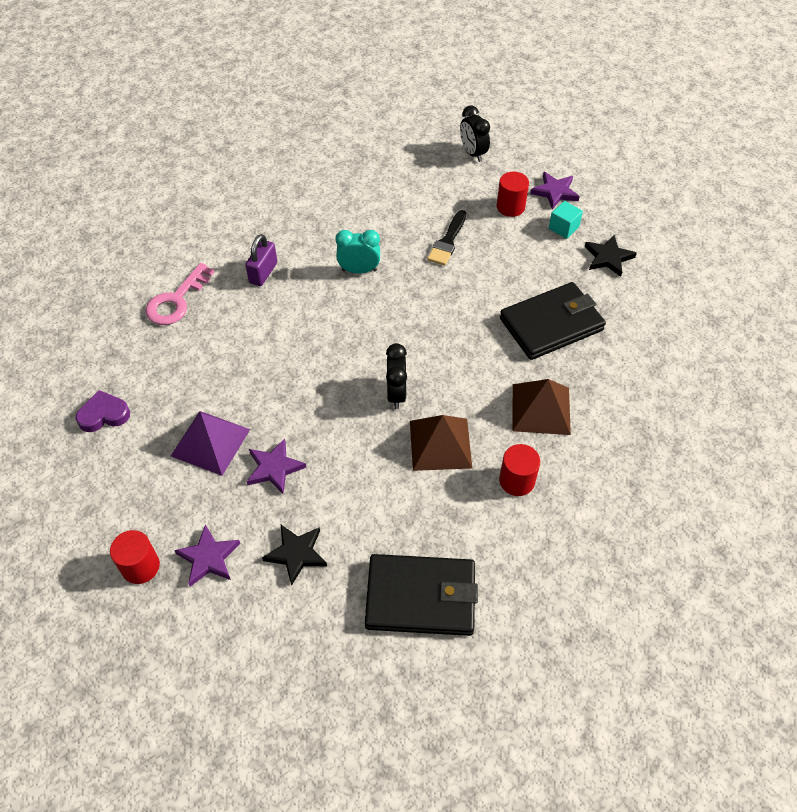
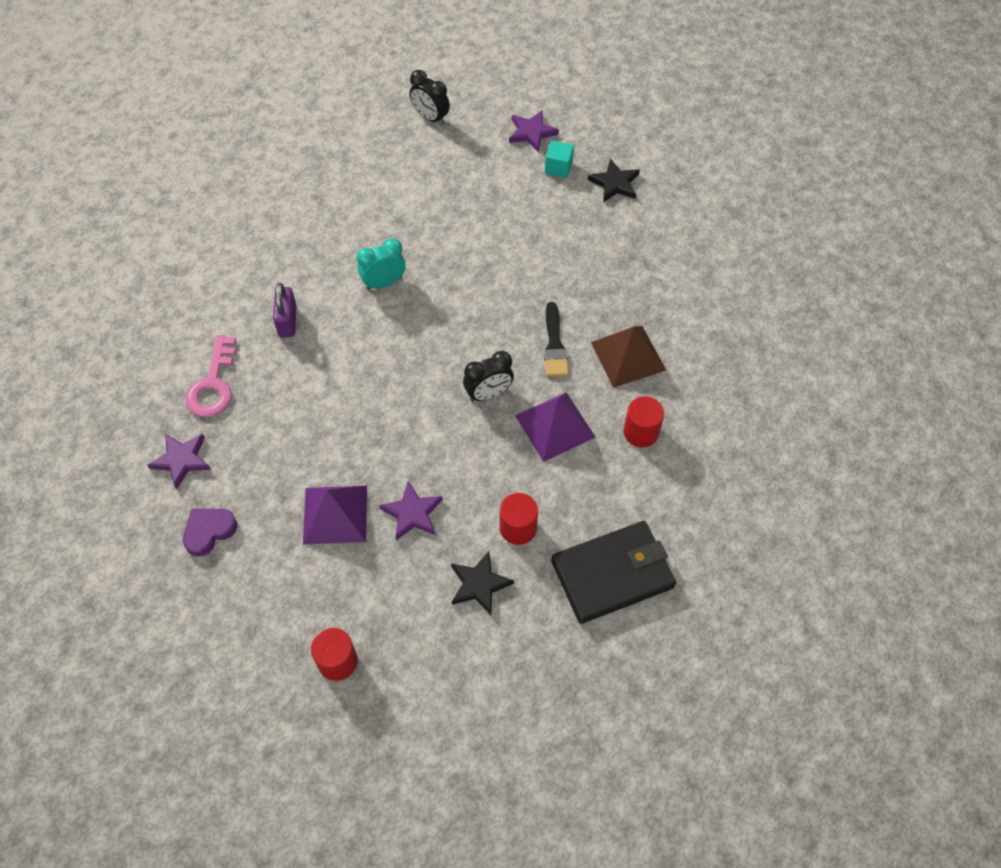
camera: 25 degrees left, 5 degrees up
(208, 558) = (399, 624): purple star -> purple star (182, 460)
(396, 394) = (488, 394): black clock -> black clock turned 90 degrees clockwise
(440, 444) = (555, 426): brown pyramid -> purple pyramid
(447, 241) = (455, 221): black brush -> black brush (554, 345)
(510, 207) = (497, 163): red cylinder -> red cylinder (518, 528)
(551, 324) = (596, 269): black wallet -> none

